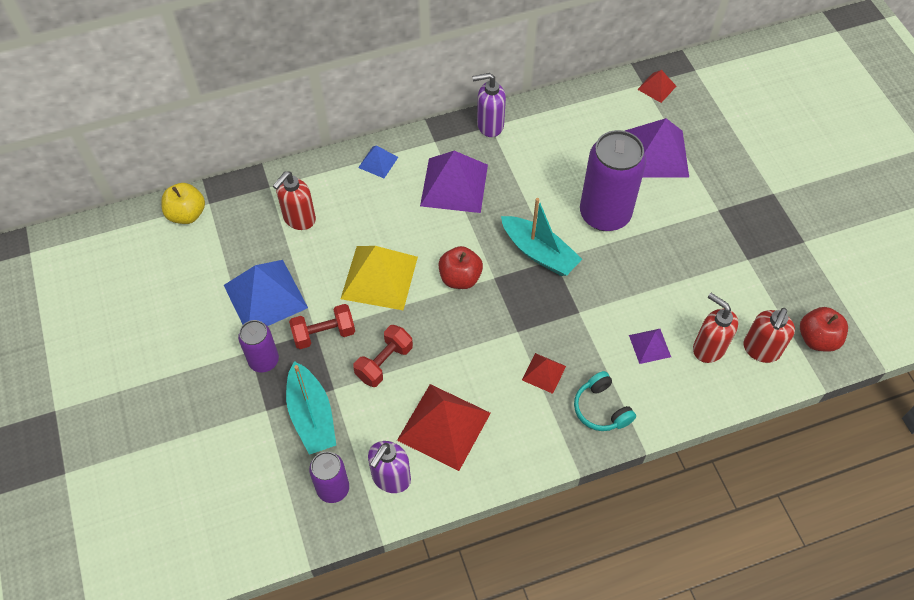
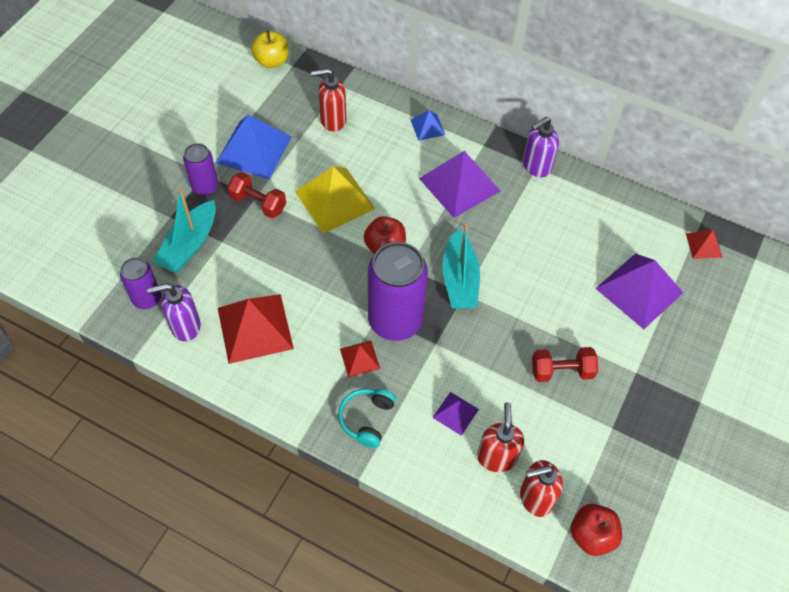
camera: 45 degrees right, 0 degrees up
(384, 363) = (270, 254): red dumbbell -> red dumbbell (561, 371)
(489, 125) = (536, 166): purple soap dispenser -> purple soap dispenser turned 75 degrees counterclockwise
(605, 214) = (542, 297): purple can -> purple can (395, 320)

